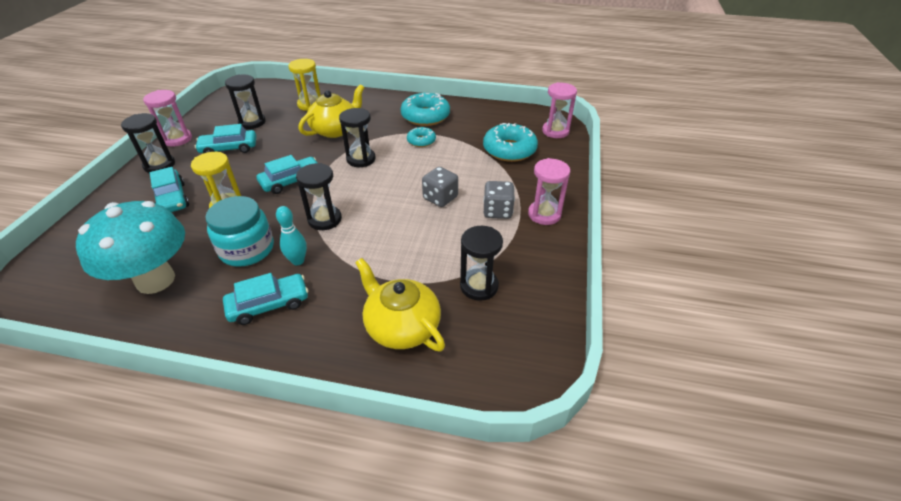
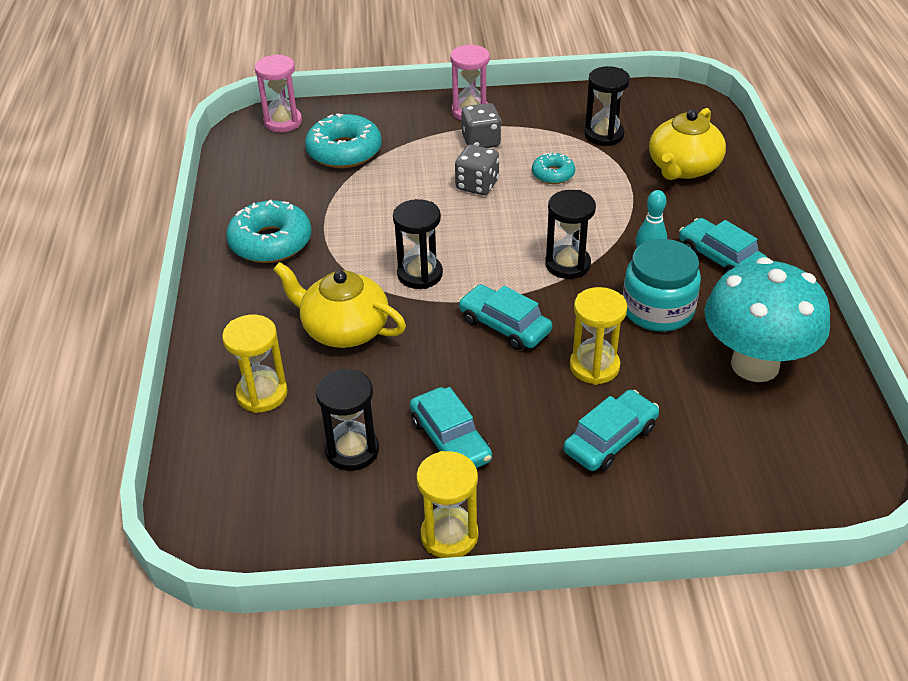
camera: 105 degrees left, 0 degrees up
(159, 165) = (539, 511): black hourglass -> none
(177, 139) = (449, 535): pink hourglass -> yellow hourglass
(421, 141) = (348, 229): turquoise donut -> turquoise donut (553, 174)

